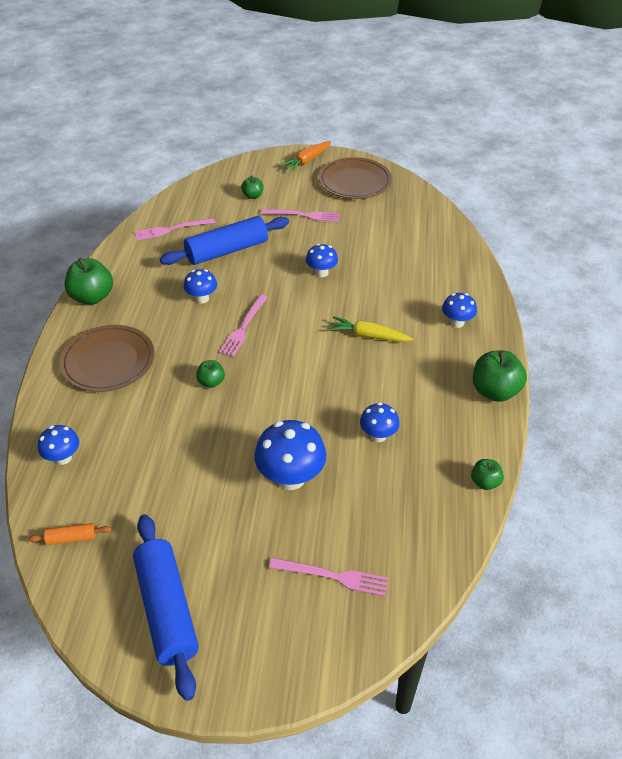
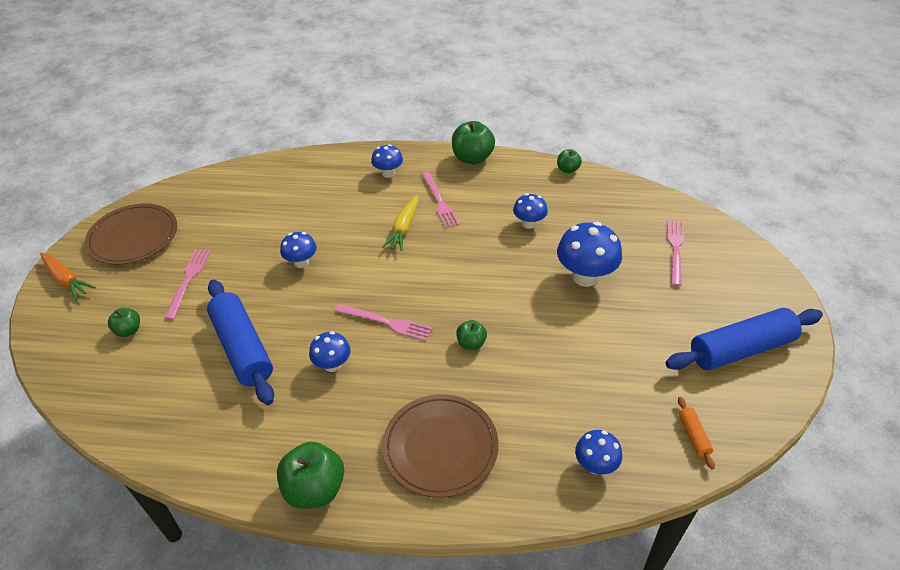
camera: 90 degrees left, 0 degrees up
(172, 229) = (179, 413): pink fork -> pink fork (439, 201)

